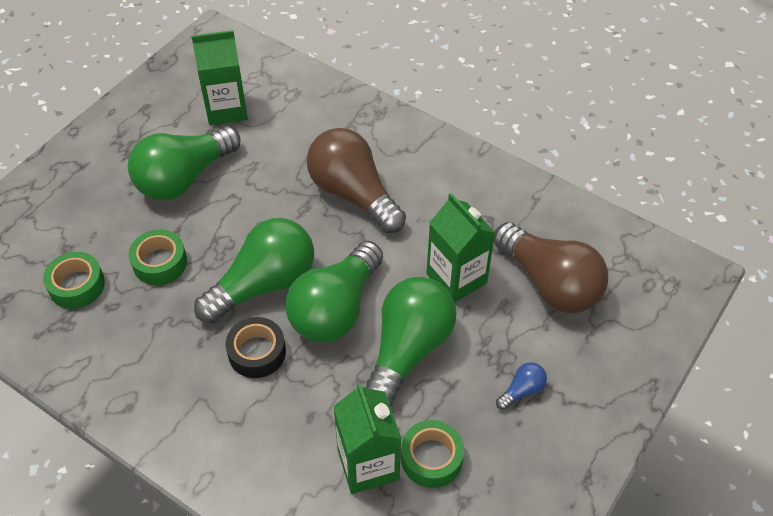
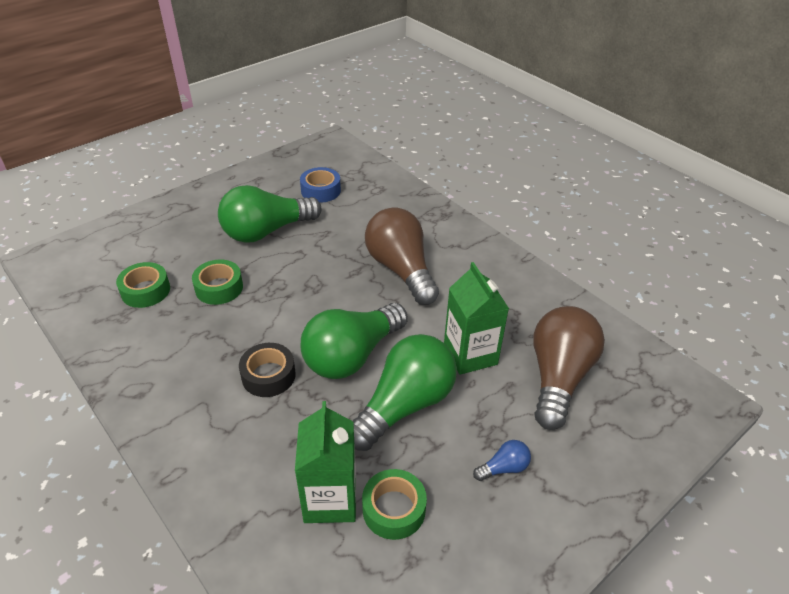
camera: 15 degrees right, 10 degrees down
(226, 109) = (320, 190): green carton -> blue tape
(263, 284) = (297, 322): green light bulb -> none
(549, 283) = (558, 377): brown light bulb -> brown light bulb turned 135 degrees counterclockwise

